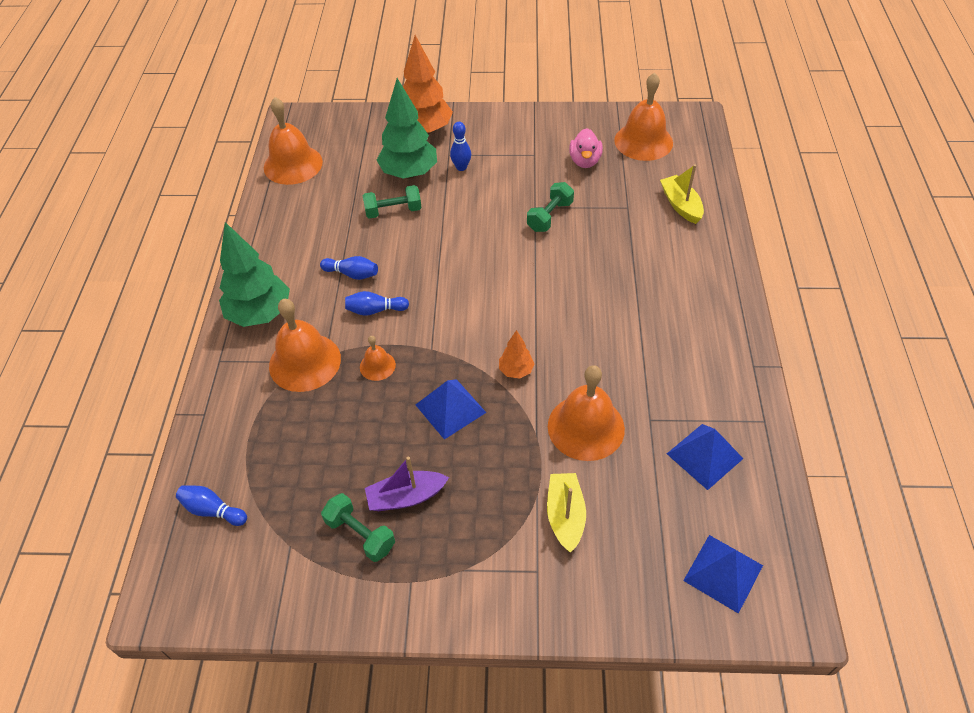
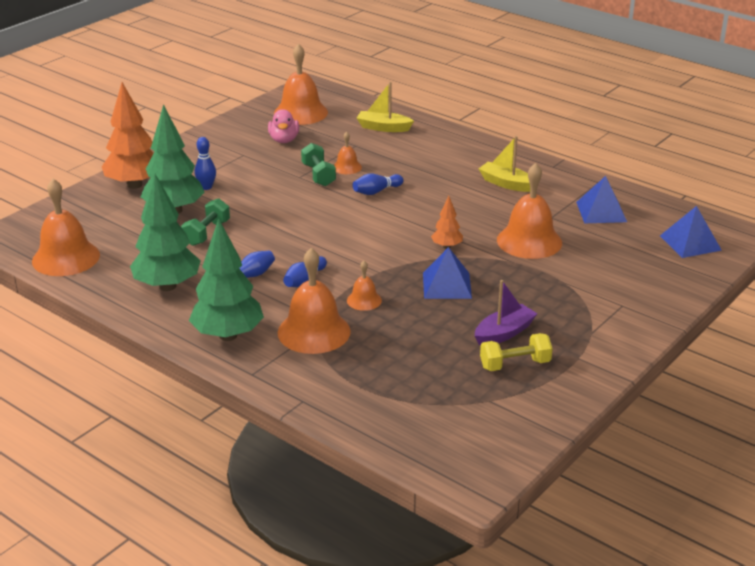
camera: 55 degrees left, 20 degrees down
(213, 510) = (412, 427): blue bowling pin -> blue bowling pin (376, 191)
(300, 238) = (167, 286): none -> green tree
(360, 534) = (515, 364): green dumbbell -> yellow dumbbell
(406, 497) = (504, 333): purple boat -> purple boat turned 150 degrees counterclockwise
(565, 515) = (591, 277): yellow boat -> yellow boat (506, 183)
(583, 225) = (347, 167): none -> orange bell
(585, 161) = (284, 140): pink duck -> pink duck turned 45 degrees clockwise

